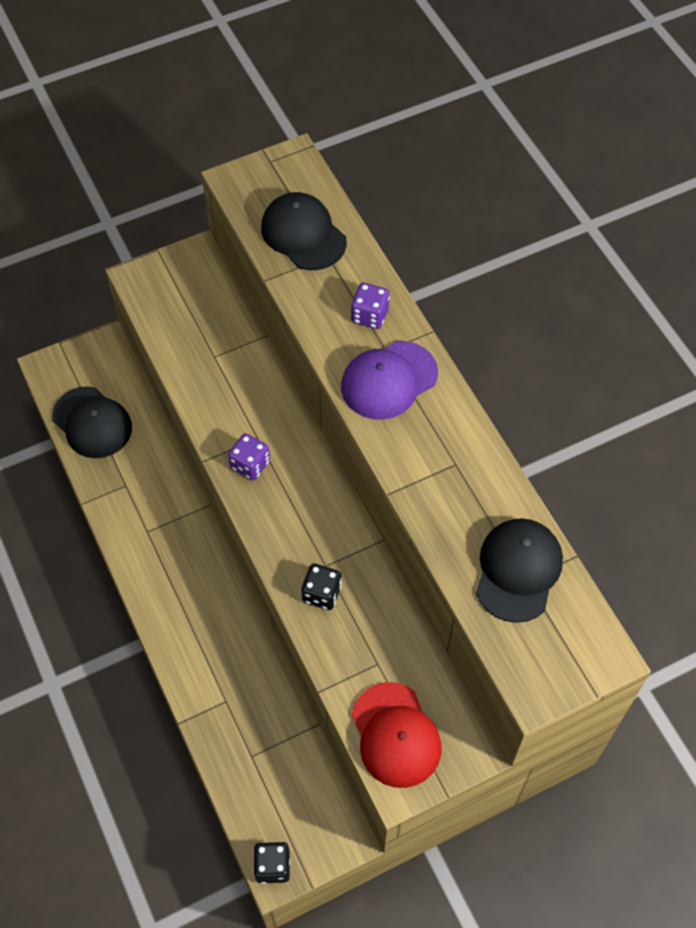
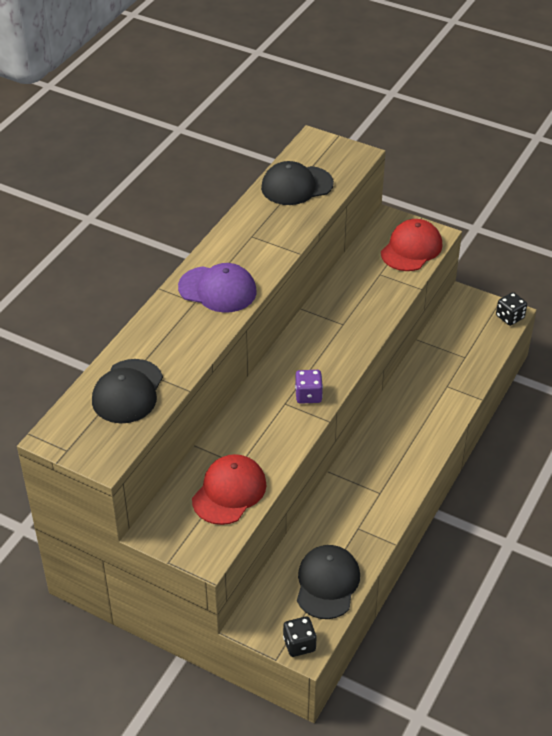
camera: 125 degrees left, 15 degrees down
(190, 331) = (229, 491): none -> red cap
(321, 593) = (362, 316): black dice -> black dice (299, 644)
(370, 315) = (172, 322): purple dice -> none

